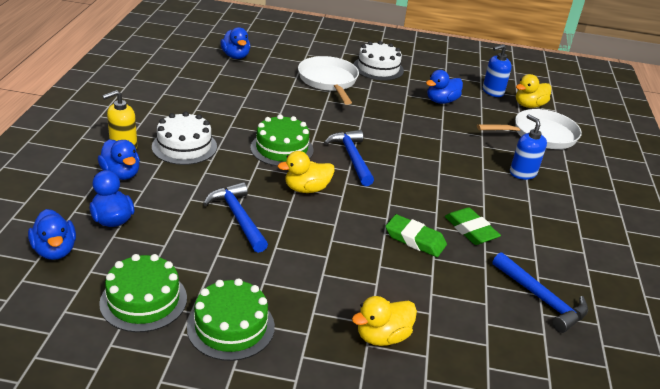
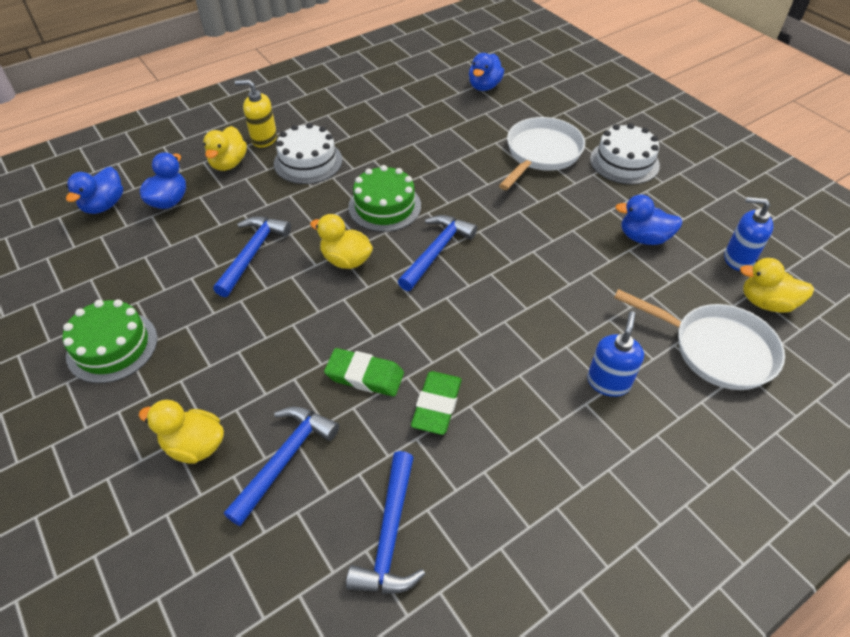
camera: 50 degrees right, 15 degrees up
(121, 174) = (228, 163): blue duck -> yellow duck
(143, 300) = (95, 282): green cake -> none
(415, 239) = (365, 376): green eraser -> green eraser turned 60 degrees counterclockwise
(441, 305) = (285, 459): none -> blue hammer

